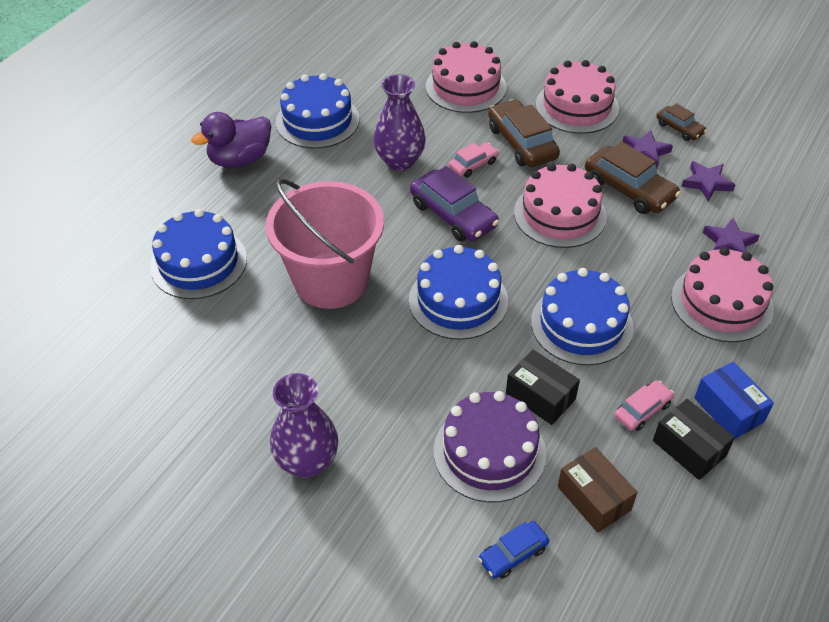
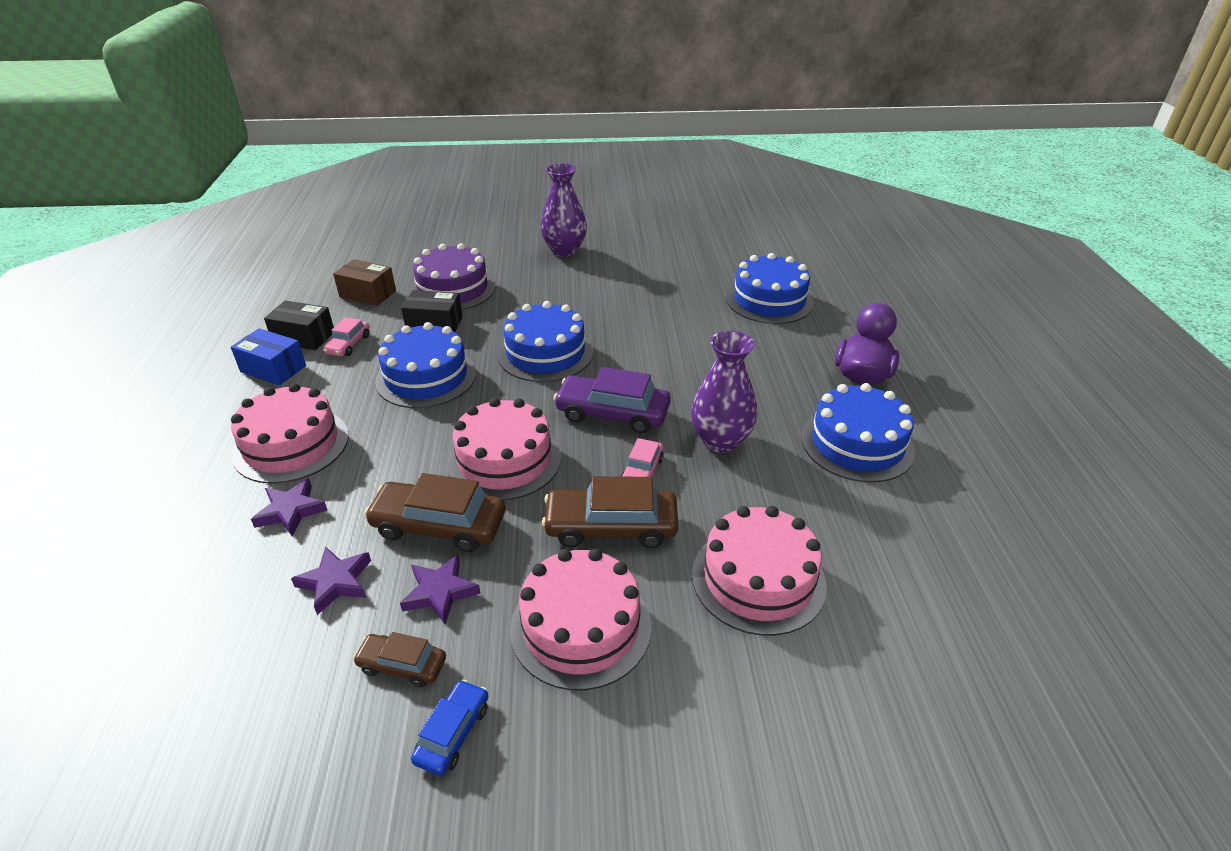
camera: 145 degrees right, 10 degrees down
(331, 280) = (659, 327): pink bucket -> none
(513, 554) = (408, 260): blue car -> blue car (453, 733)
(522, 143) = (611, 527): brown car -> brown car turned 150 degrees clockwise

